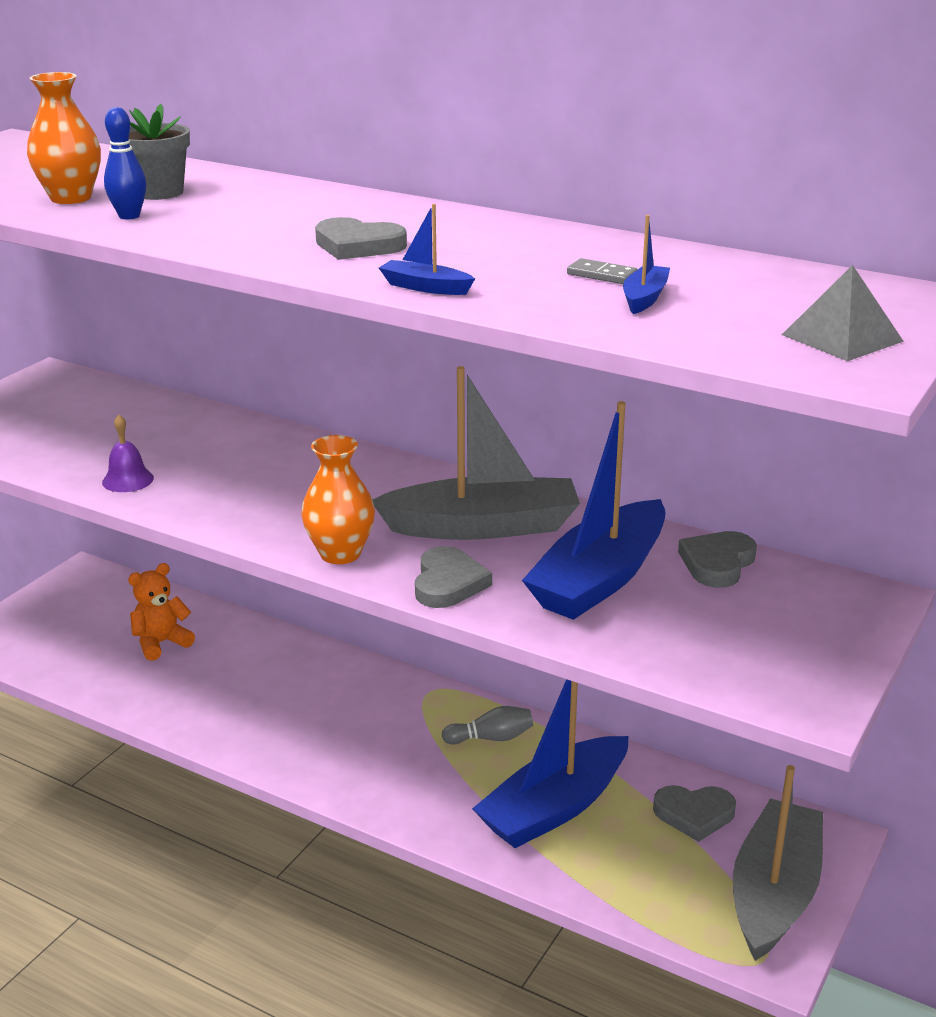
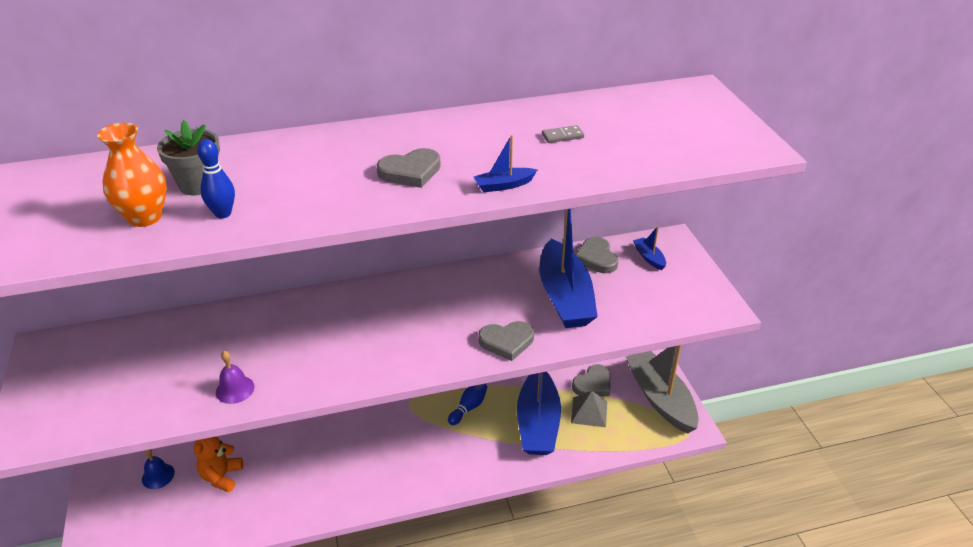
camera: 45 degrees left, 10 degrees up
(114, 608) = (158, 476): none -> blue bell
(340, 554) = (431, 359): orange vase -> none
(448, 583) = (506, 342): grey heart -> grey heart turned 120 degrees clockwise
(483, 526) = (474, 299): grey boat -> none
(491, 738) = (468, 408): grey bowling pin -> blue bowling pin
(644, 298) = (607, 143): blue boat -> blue boat (649, 257)
(842, 338) = (716, 129): grey pyramid -> grey pyramid (589, 412)

